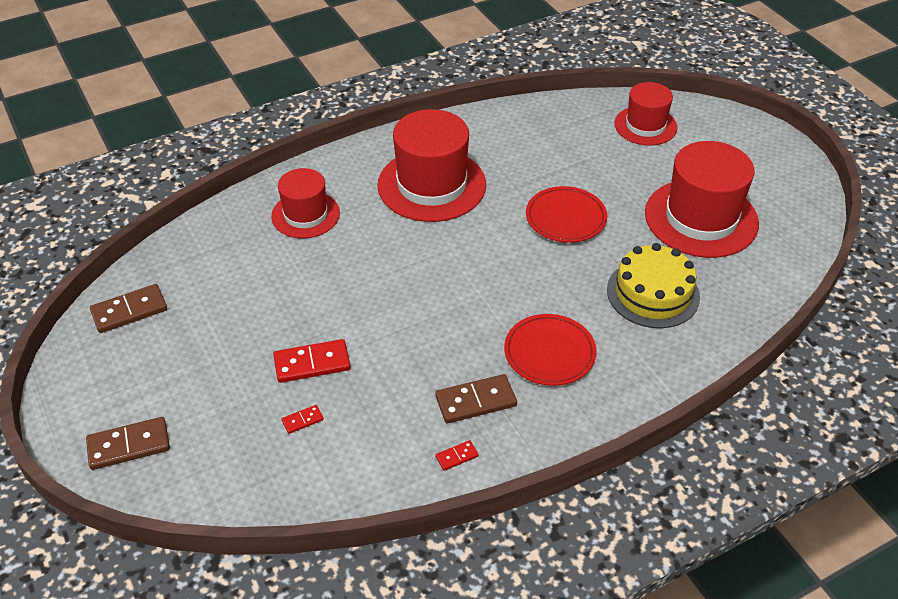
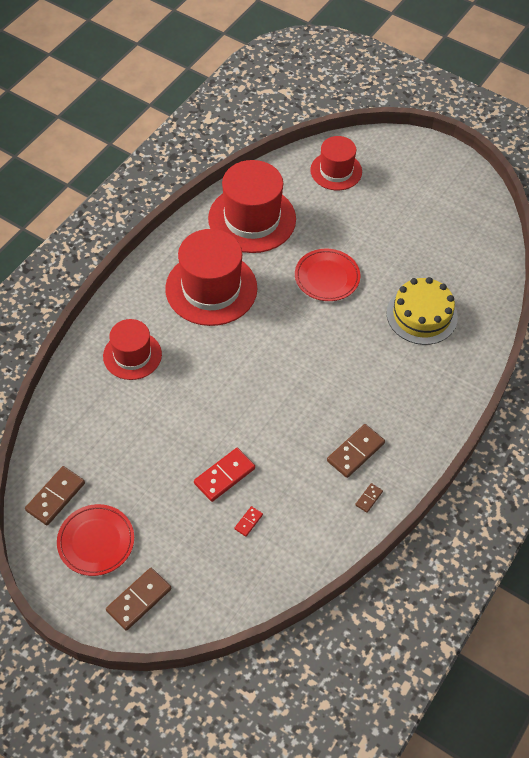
camera: 30 degrees left, 10 degrees up
(456, 456) = (368, 498): red domino -> brown domino
(549, 353) = (381, 393): red plate -> red plate (96, 541)
(701, 218) = (419, 238): red hat -> red hat (252, 219)

